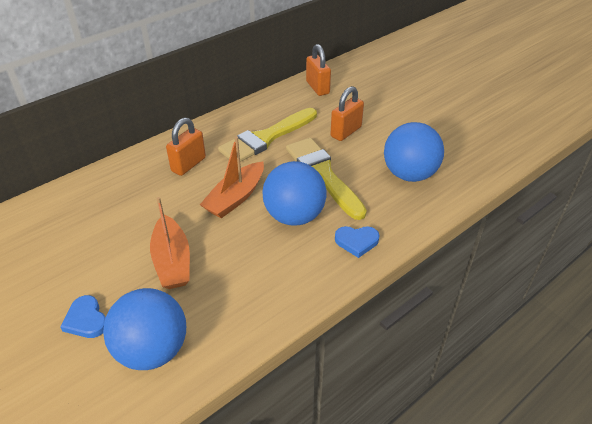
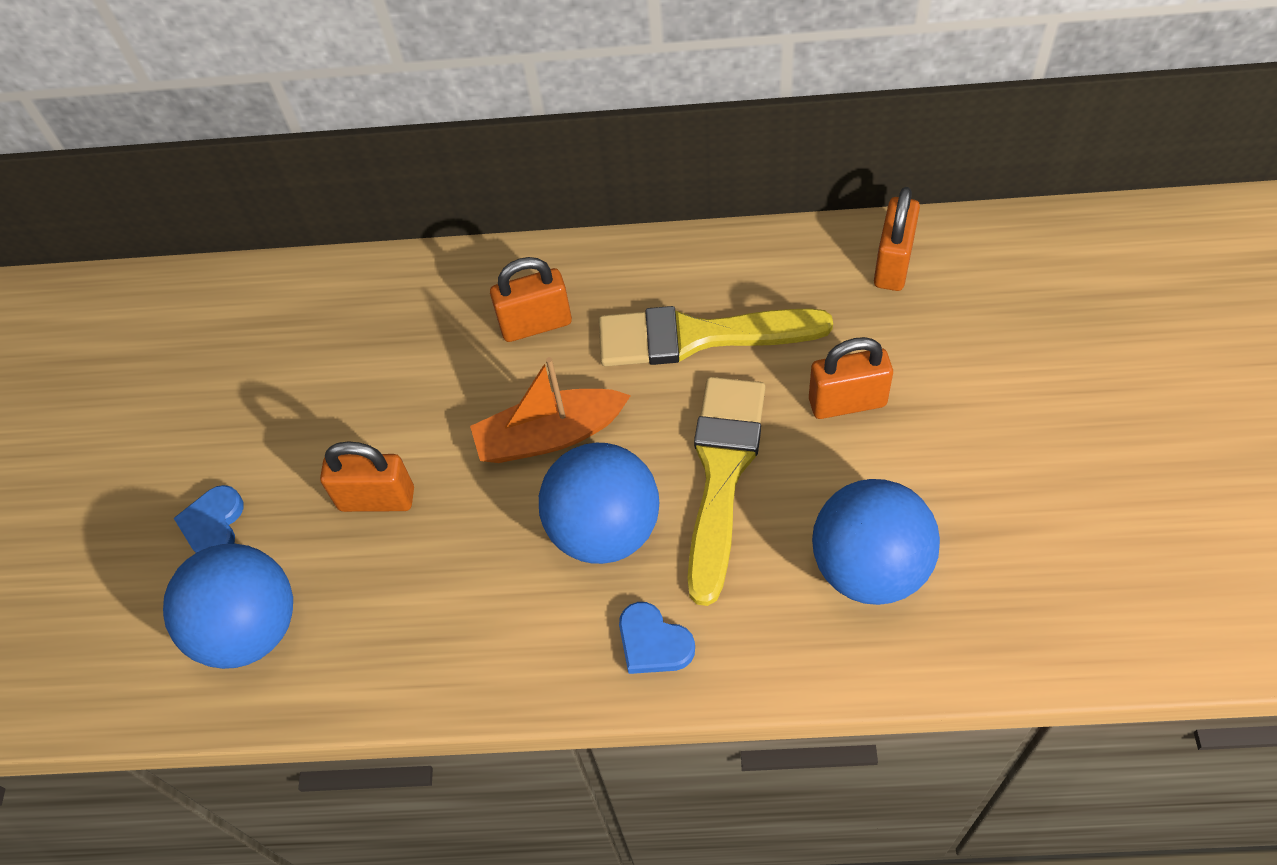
camera: 45 degrees right, 15 degrees up
(172, 261) = (377, 499): orange boat -> orange padlock

